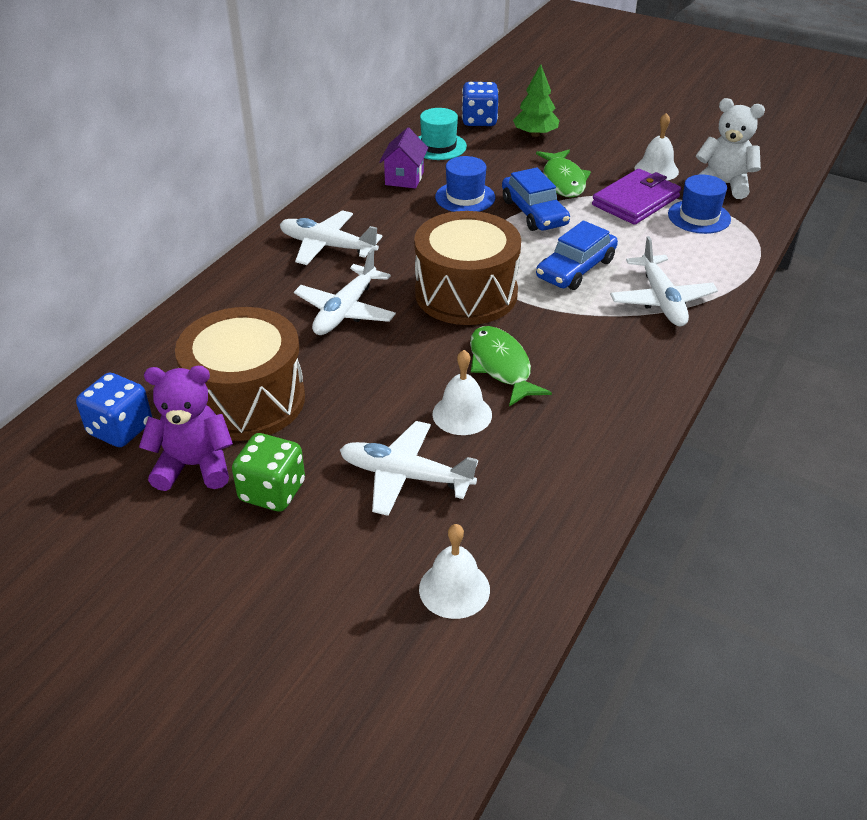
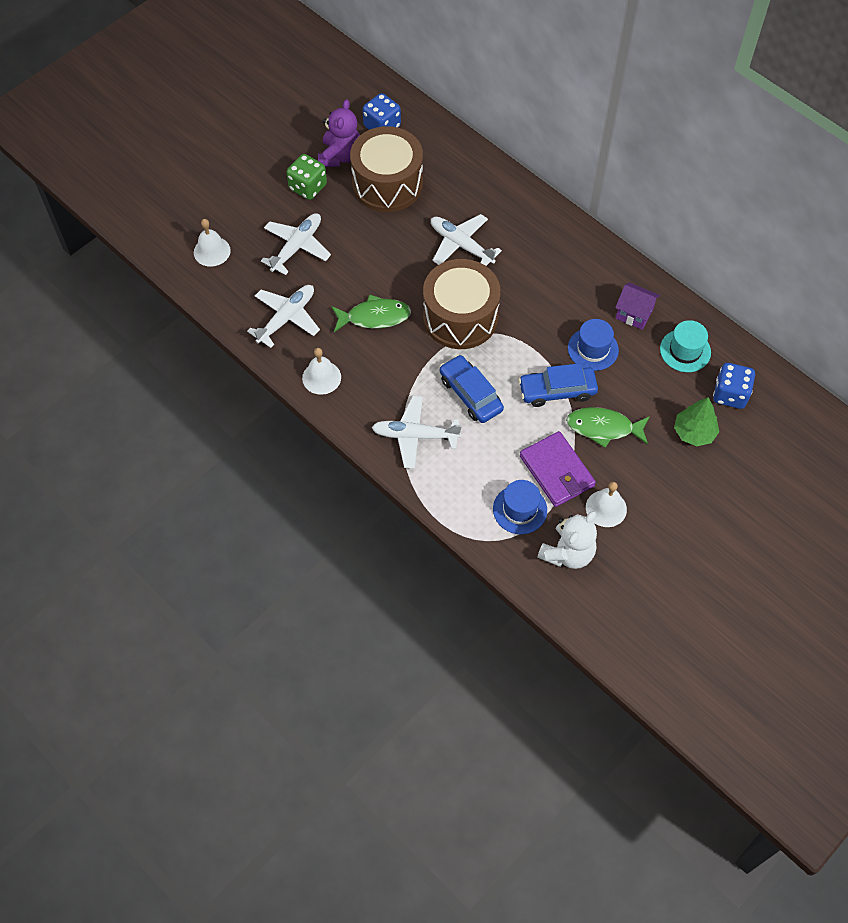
camera: 105 degrees right, 20 degrees up
(327, 246) = (544, 247): white plane -> white plane (286, 318)
(462, 414) = (337, 285): white bell -> white bell (321, 377)

